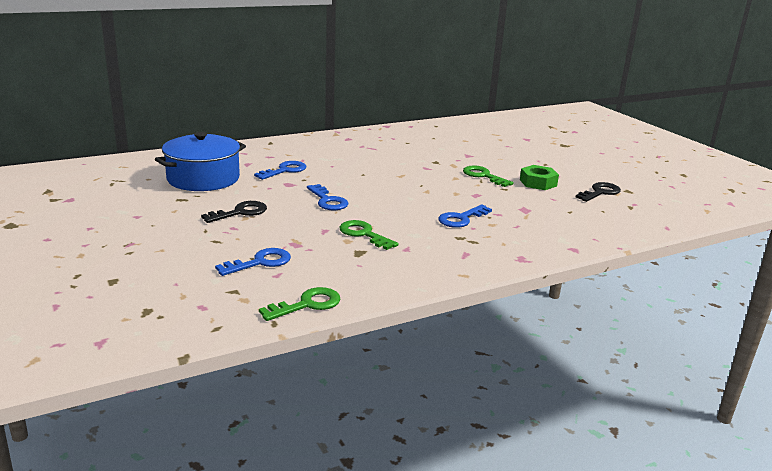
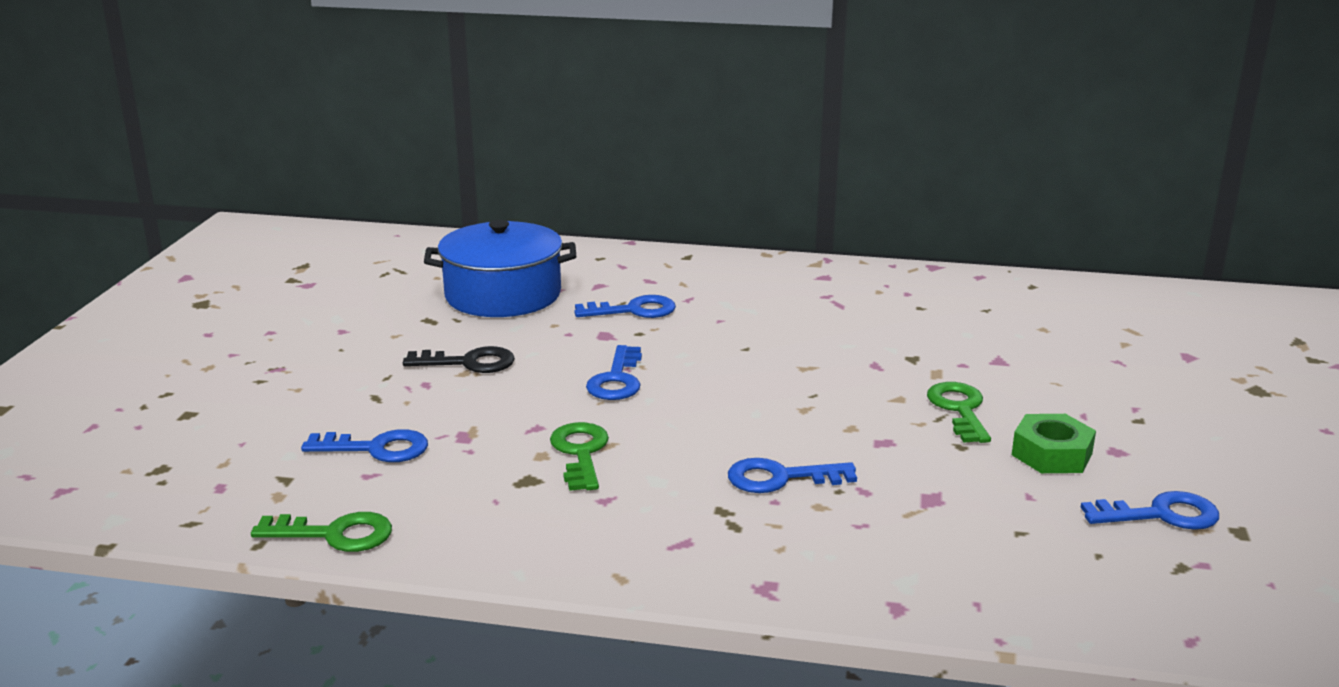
camera: 40 degrees right, 0 degrees up
(600, 192) = (1161, 515): black key -> blue key

